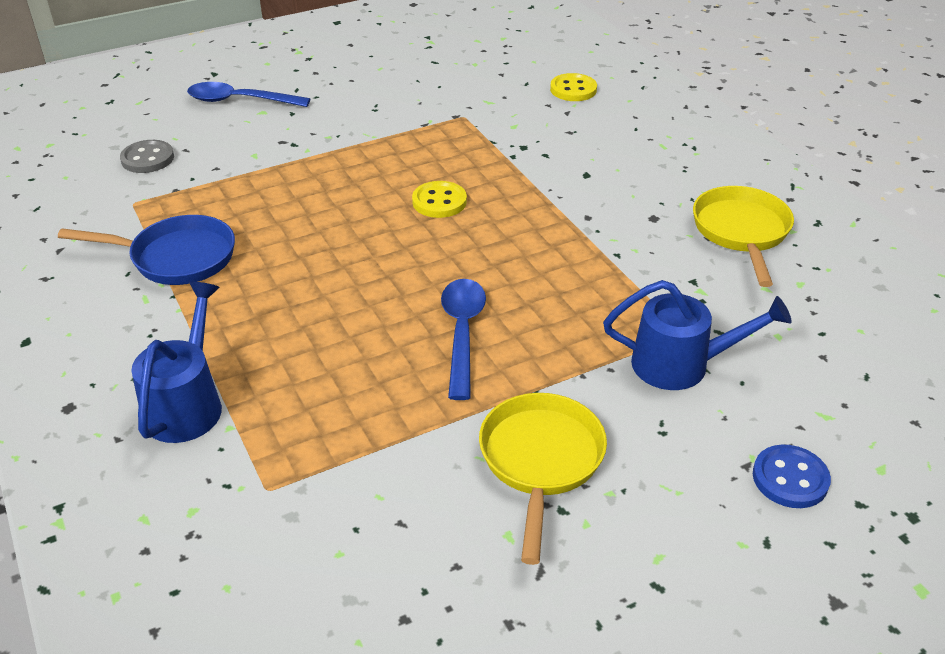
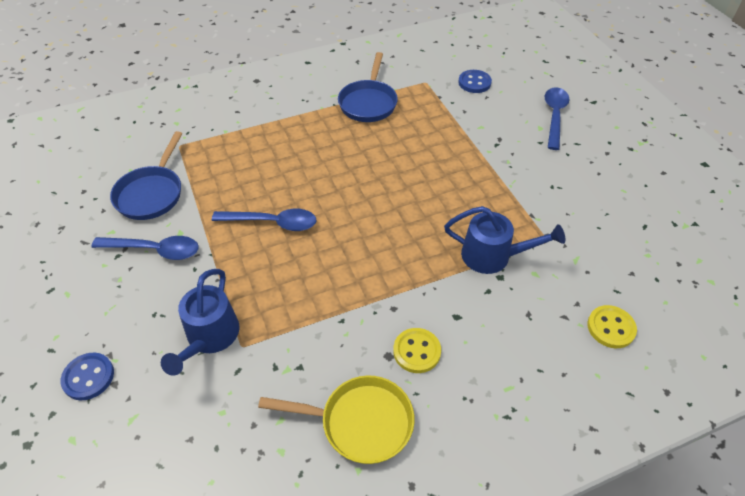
camera: 95 degrees right, 10 degrees up
(147, 159) = (474, 83): grey button -> blue button
(187, 403) = (247, 116): blue watering can -> blue watering can (493, 256)
(406, 499) = (151, 193): none -> blue pan
(439, 202) = (419, 219): yellow button -> yellow button (417, 351)
(541, 461) = (155, 250): yellow pan -> blue spoon

